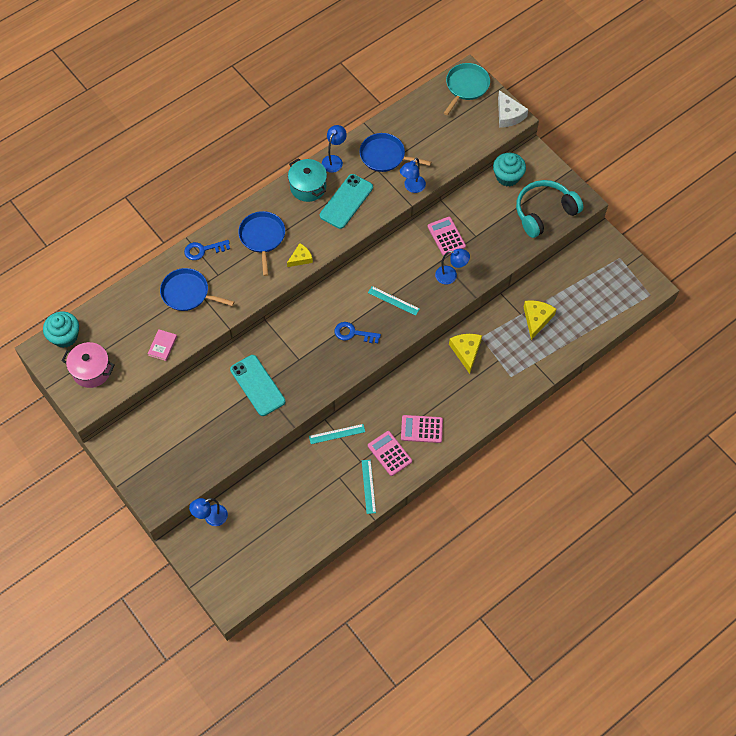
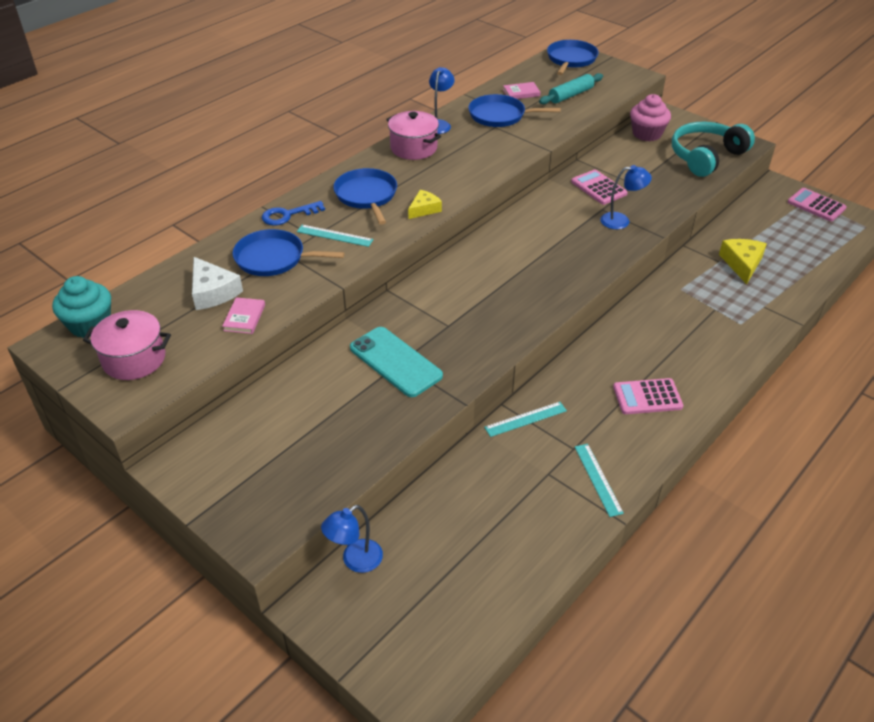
camera: 10 degrees left, 20 degrees down
(308, 187) = (413, 148): turquoise pot -> pink pot
(346, 201) = (466, 155): turquoise phone -> none
(353, 333) = (516, 289): blue key -> none
(389, 453) = (613, 432): pink calculator -> pink calculator (816, 205)
(393, 300) = (557, 251): turquoise ruler -> turquoise ruler (335, 235)
(410, 128) = (521, 93): none -> pink book
(412, 187) = (544, 136): blue lamp -> none
(450, 137) = (571, 95): none -> turquoise rolling pin
(466, 86) = (571, 59): turquoise pan -> blue pan
(466, 352) = (668, 305): yellow cheese -> none
(507, 177) = (647, 134): turquoise cupcake -> pink cupcake
(508, 115) = (629, 74): white cheese -> white cheese (213, 292)

